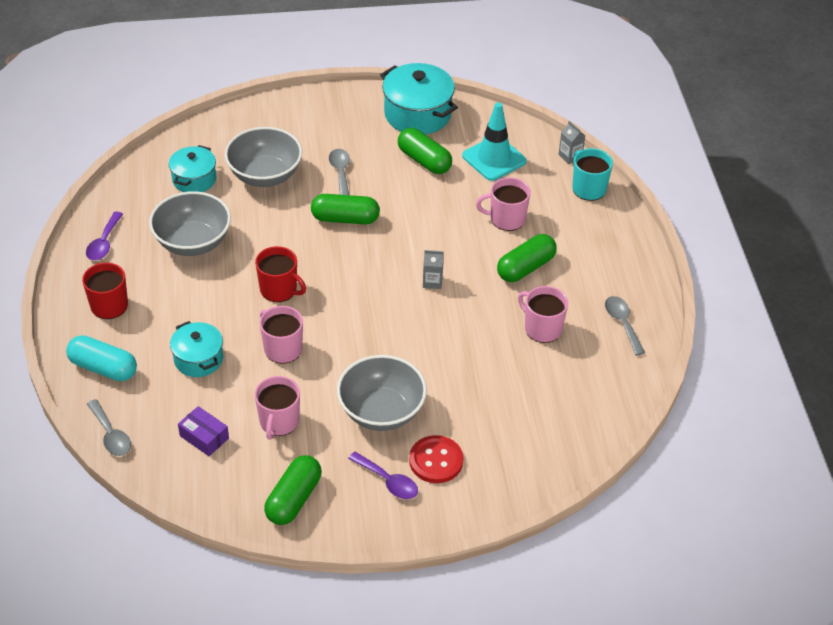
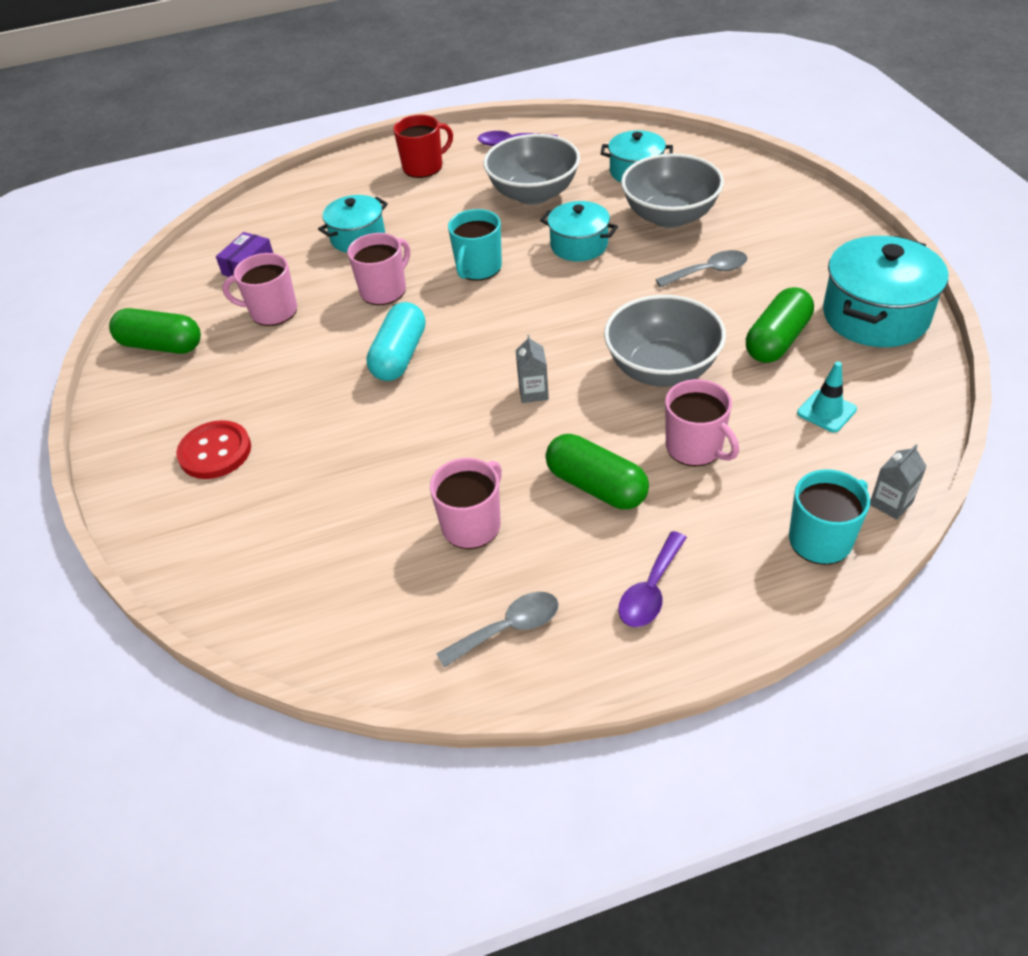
camera: 85 degrees right, 0 degrees up
(103, 368) = (336, 185): turquoise capsule -> turquoise capsule (399, 356)
(111, 435) = (249, 210): grey spoon -> none
(277, 229) = (579, 245): none -> turquoise pot
(279, 289) = (478, 268): red mug -> turquoise mug
(345, 219) = (622, 293): green capsule -> none
(381, 411) = (294, 388): grey bowl -> grey bowl (662, 369)
(388, 481) = (183, 415): purple spoon -> purple spoon (650, 590)
(494, 158) = (826, 411): turquoise traffic cone -> turquoise traffic cone, size x0.55
(506, 219) = (695, 447): pink mug -> pink mug turned 150 degrees clockwise

